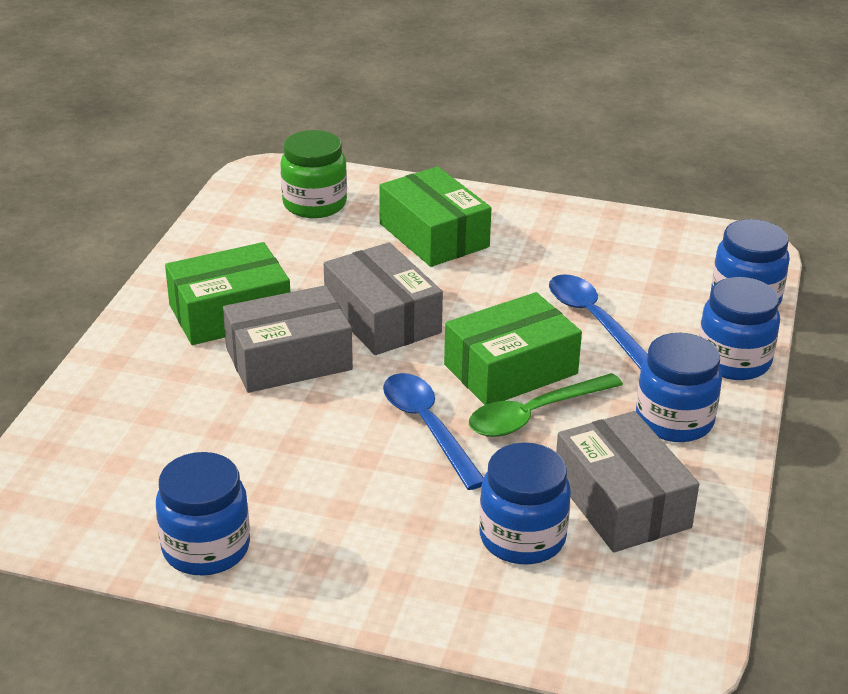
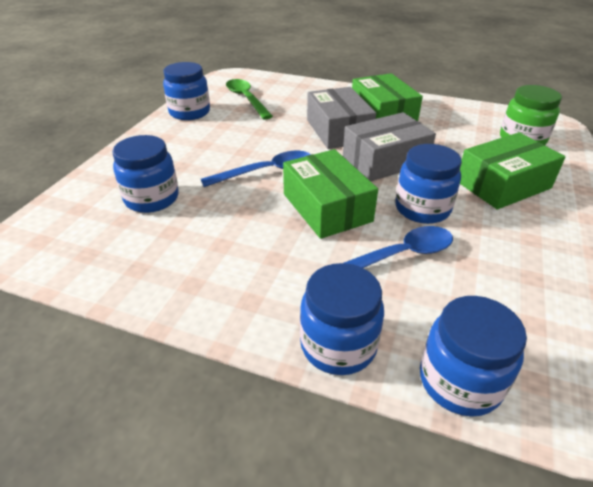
camera: 95 degrees right, 5 degrees up
(535, 414) = (272, 214): green spoon -> green spoon (246, 99)
(621, 502) = (166, 243): grey box -> none
(674, 420) = (252, 285): blue jar -> blue jar (422, 209)

